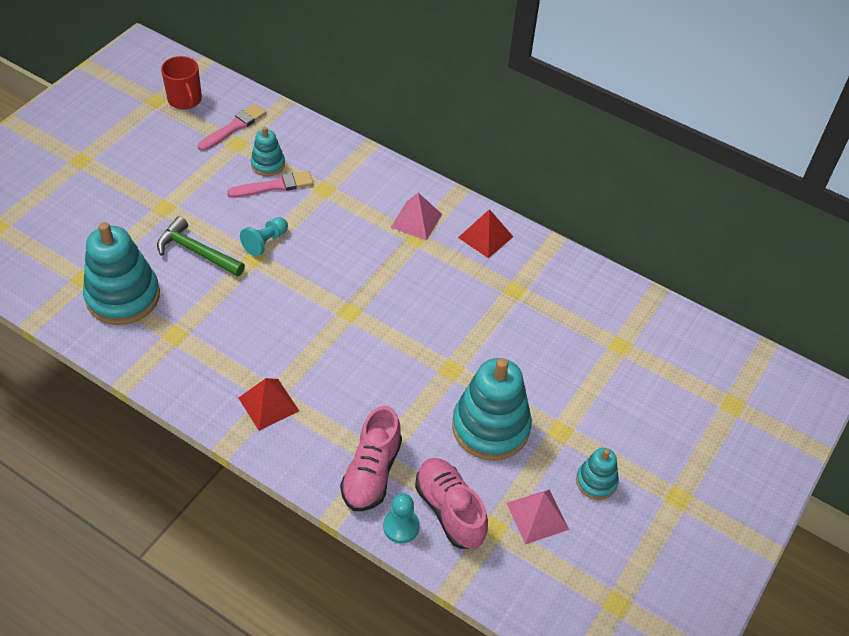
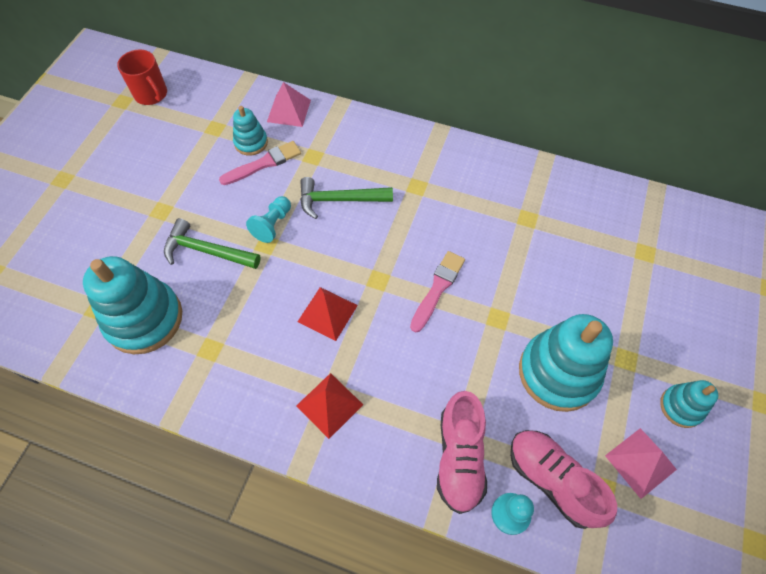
camera: 10 degrees left, 10 degrees up
(234, 127) = (207, 112): pink brush -> pink brush (438, 288)
(336, 234) = (339, 200): none -> green hammer
(416, 220) = (411, 168): pink pyramid -> pink pyramid (289, 111)
(485, 237) = (481, 170): red pyramid -> red pyramid (327, 313)

